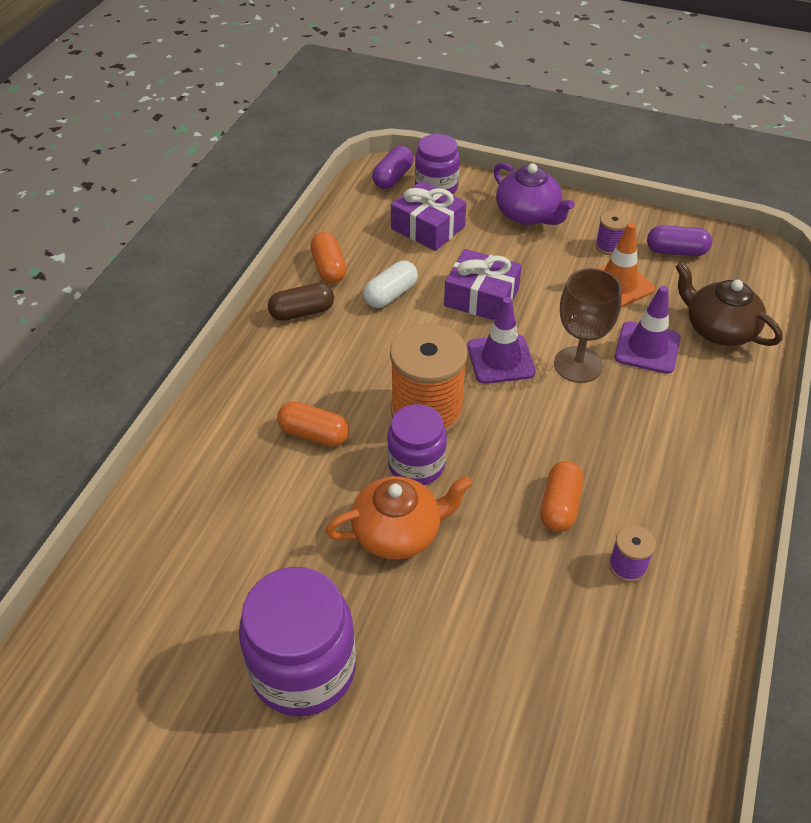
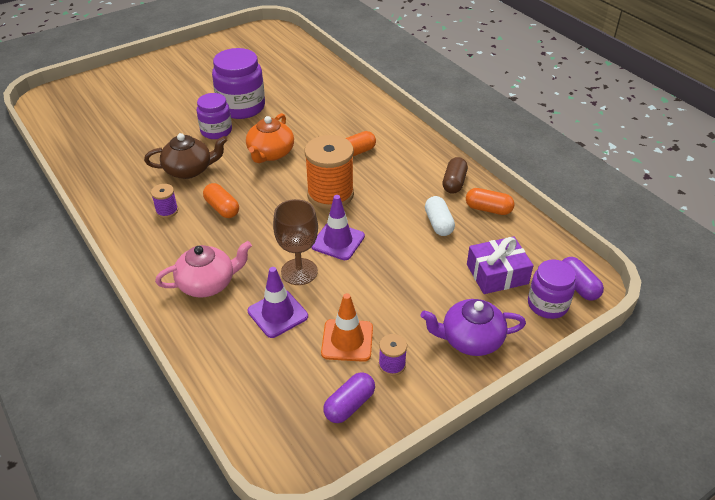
camera: 125 degrees right, 5 degrees down
(416, 465) = (300, 175): purple jar -> purple jar (216, 131)
(481, 297) = (399, 262): purple gift -> none
(679, 430) = (207, 283): none -> pink teapot
(718, 329) = (253, 365): brown teapot -> brown teapot (189, 170)

